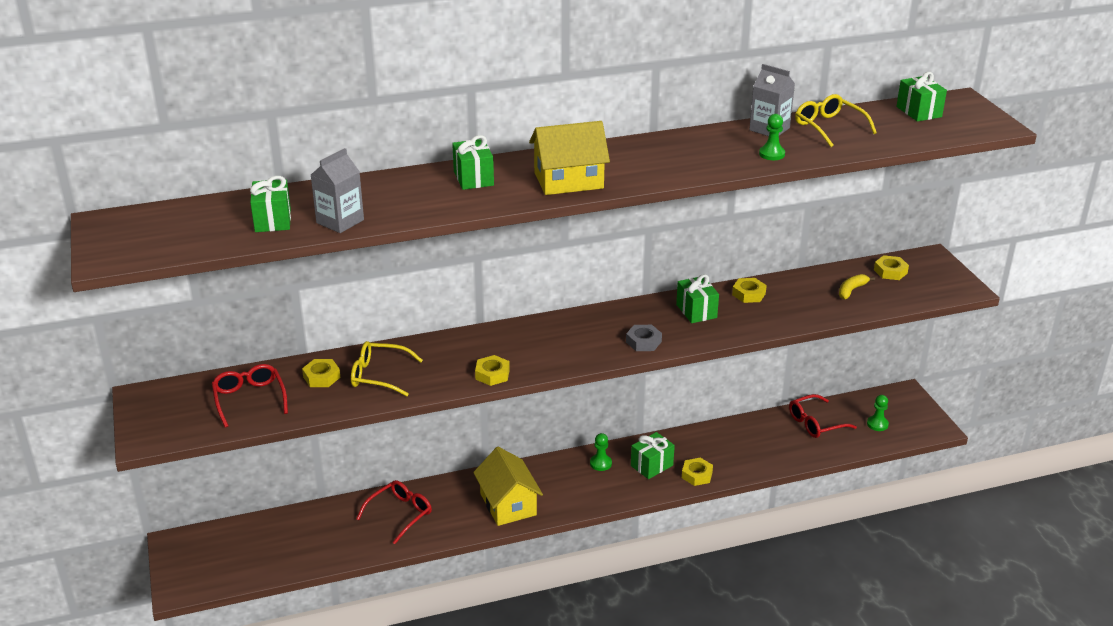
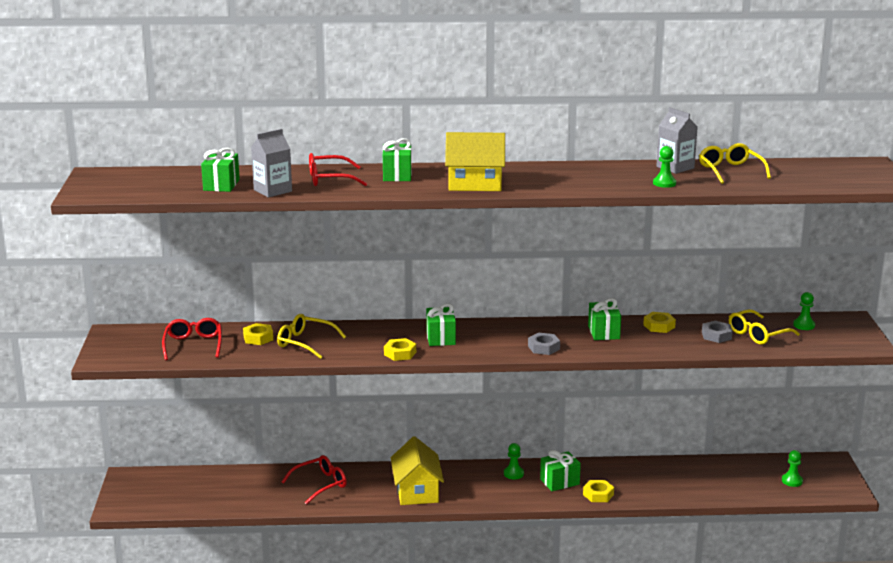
camera: 15 degrees right, 10 degrees down
(811, 298) = (716, 335): none -> grey nut
(815, 423) = (731, 472): red glasses -> red glasses (329, 179)
(851, 290) = (758, 334): yellow banana -> yellow glasses
(890, 271) = (804, 325): yellow nut -> green pawn
(919, 112) = (823, 168): green gift -> green gift (441, 338)

